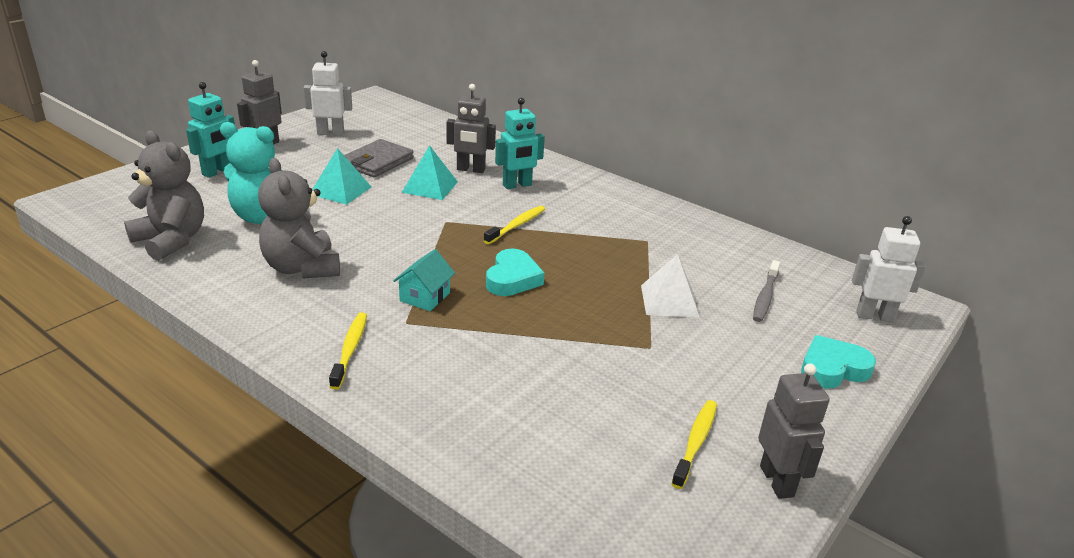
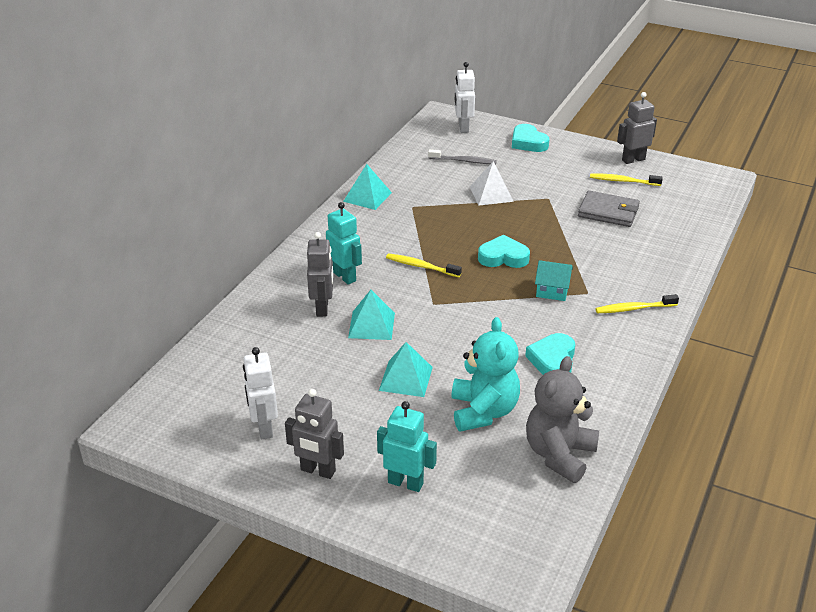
camera: 100 degrees left, 5 degrees up
(302, 268) = (553, 360): grey teddy bear -> turquoise heart
(377, 162) = (329, 371): grey wallet -> grey wallet (608, 212)
(674, 217) = (367, 197): none -> turquoise pyramid

